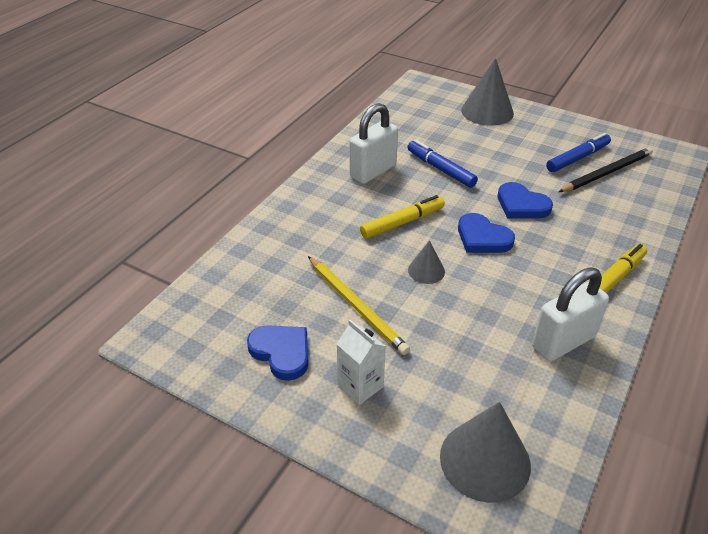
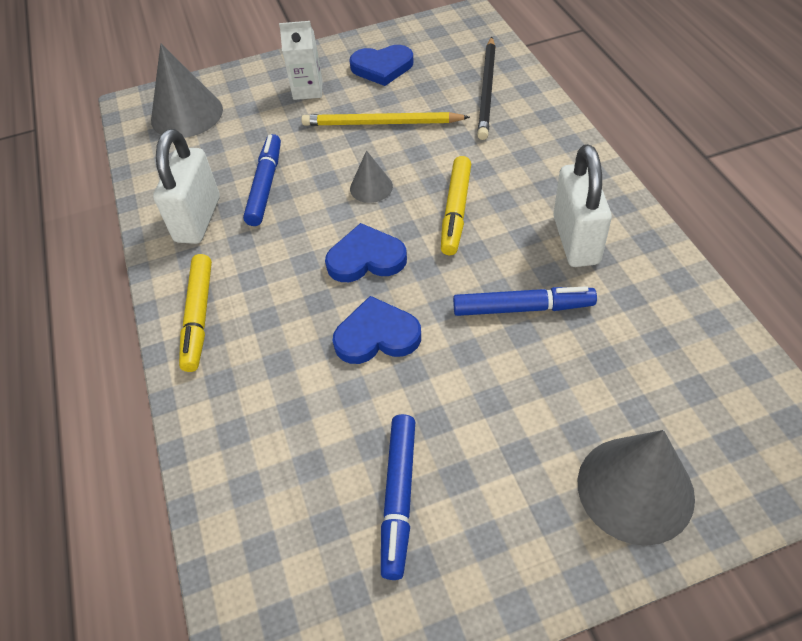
camera: 135 degrees right, 10 degrees up
(490, 328) = (265, 185): none -> blue marker
(607, 172) = (334, 502): black pencil -> black pencil (487, 90)

